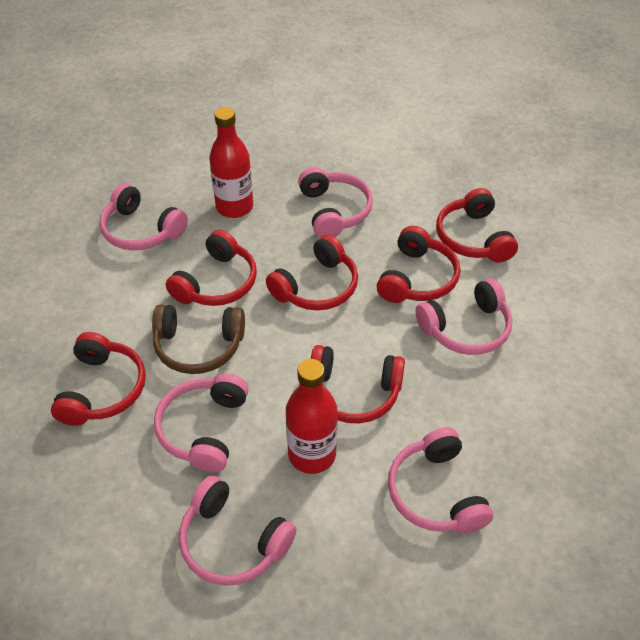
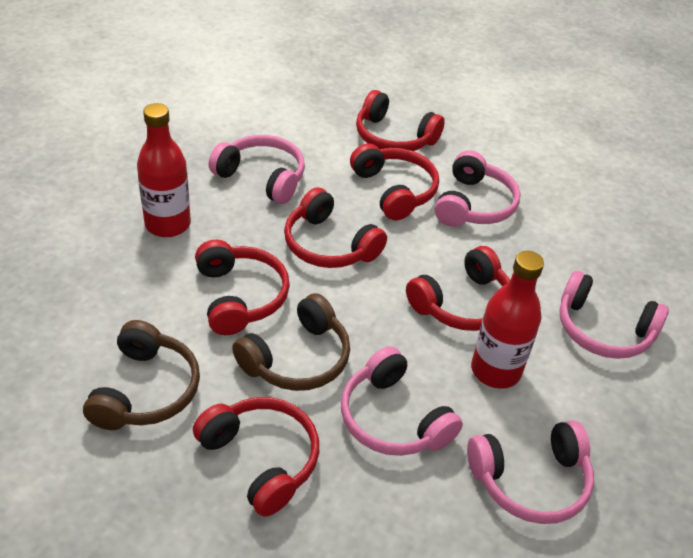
camera: 50 degrees left, 5 degrees down
(97, 302) = (146, 390): none -> brown headphones
(141, 230) = (101, 299): pink headphones -> none
(316, 287) = (329, 245): red headphones -> red headphones turned 135 degrees clockwise

